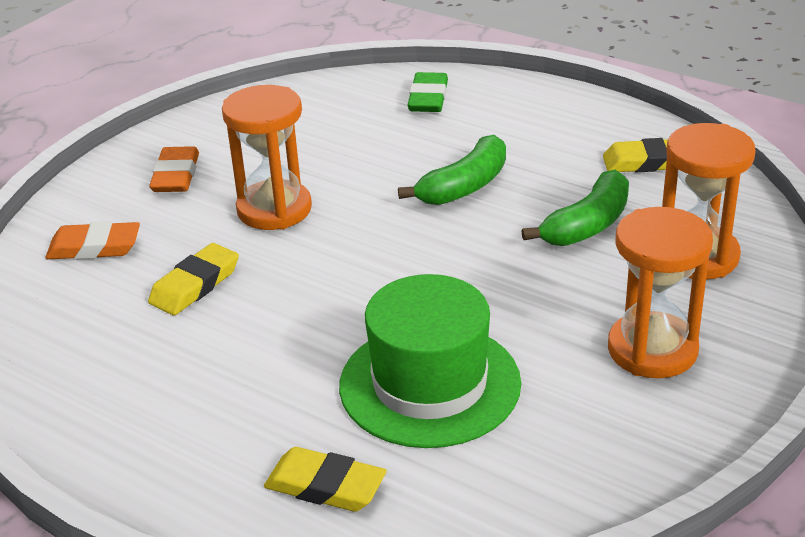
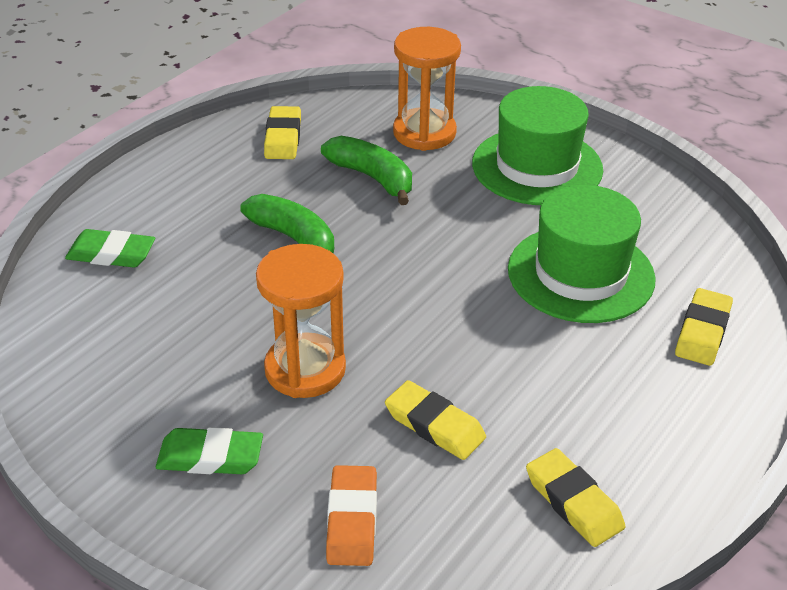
camera: 90 degrees left, 5 degrees up
(83, 371) = (573, 502): none -> yellow eraser
(176, 175) = (210, 457): orange eraser -> green eraser
(652, 350) = (537, 166): orange hourglass -> green hat

